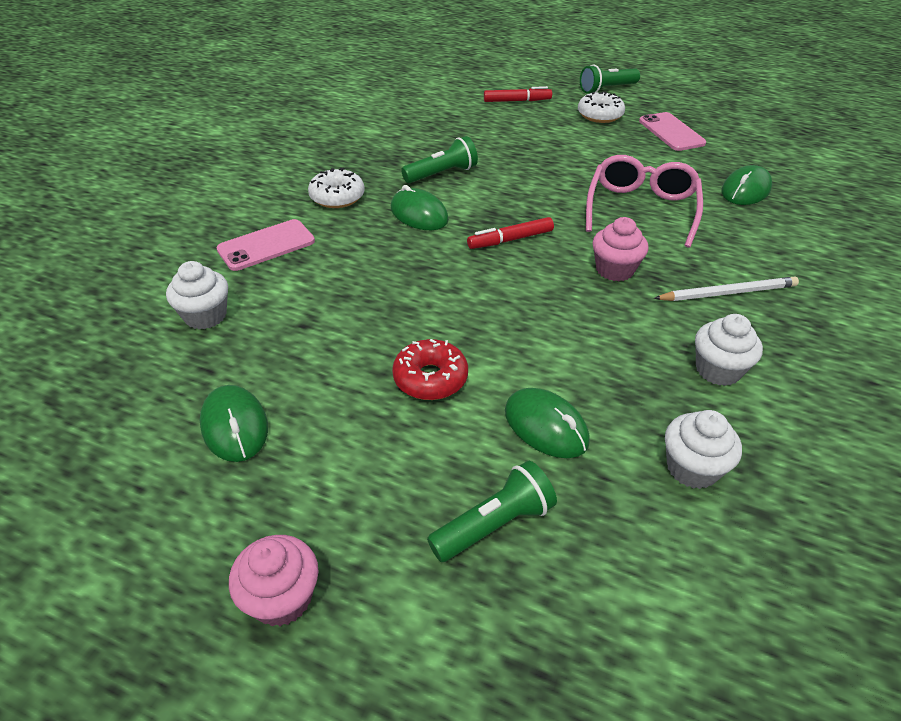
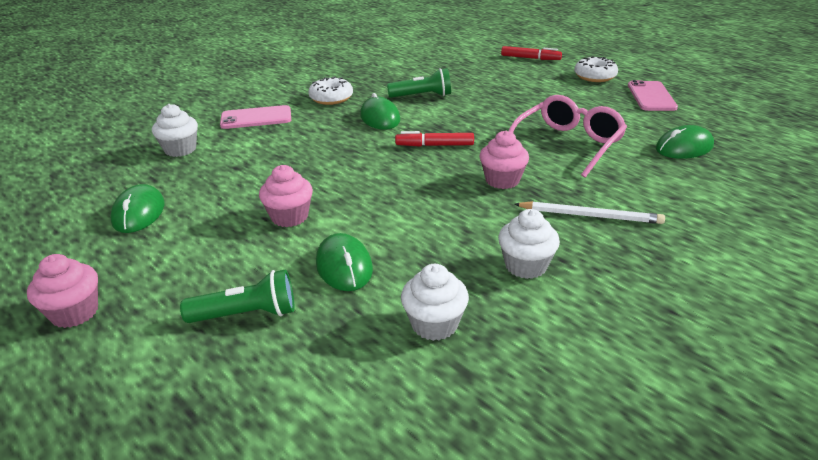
camera: 25 degrees right, 10 degrees down
(430, 378) = (289, 217): red donut -> pink cupcake
(607, 89) = (619, 60): green flashlight -> none

